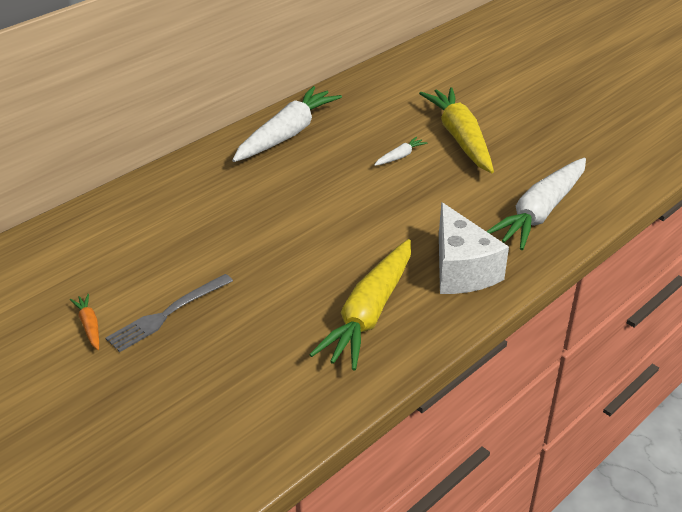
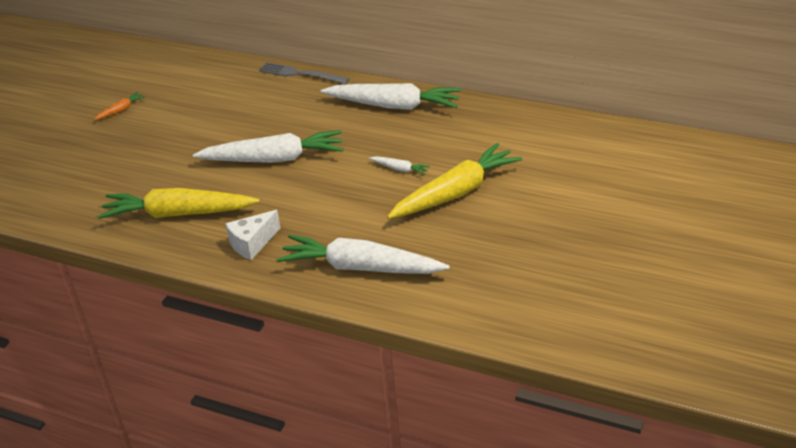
camera: 70 degrees right, 0 degrees up
(167, 314) = (143, 133): grey fork -> grey fork (300, 74)
(317, 226) = (274, 159): none -> white carrot
(461, 270) = (252, 243): white cheese -> white cheese, size x0.65

